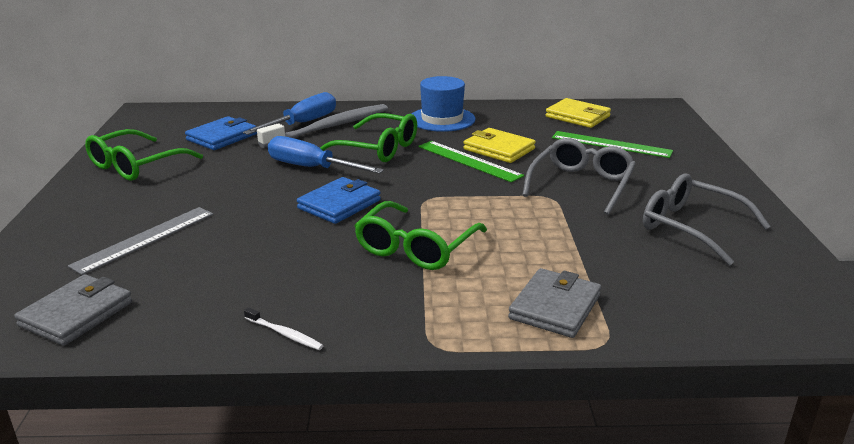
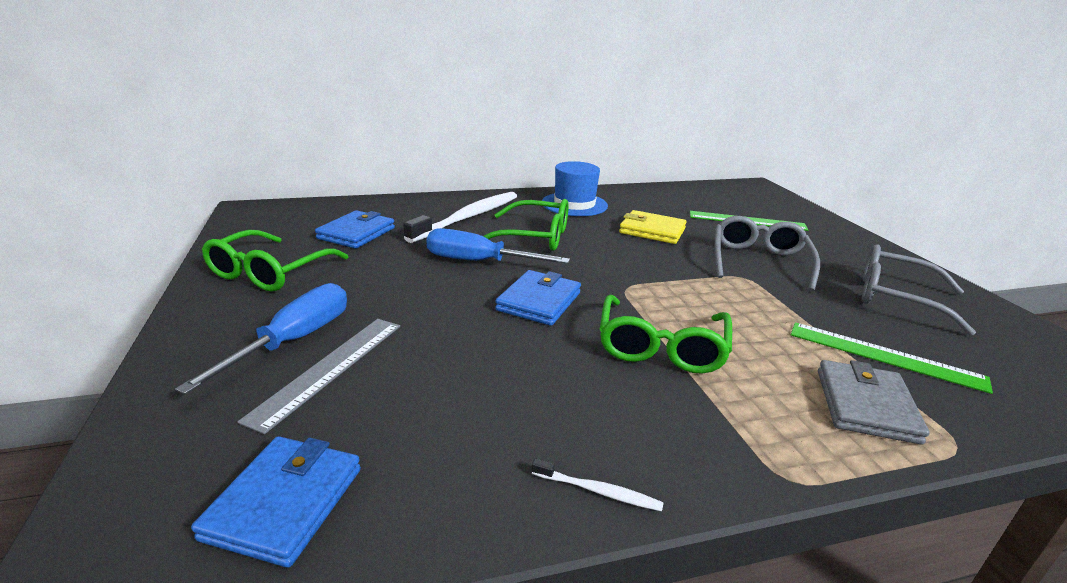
camera: 15 degrees left, 0 degrees up
(76, 314) = (284, 503): grey wallet -> blue wallet
(302, 123) = (437, 214): blue screwdriver -> blue screwdriver (293, 341)
(330, 127) = (468, 217): grey toothbrush -> white toothbrush
(468, 161) = (634, 244): green ruler -> green ruler (884, 356)
(577, 116) = (694, 197): yellow wallet -> none

